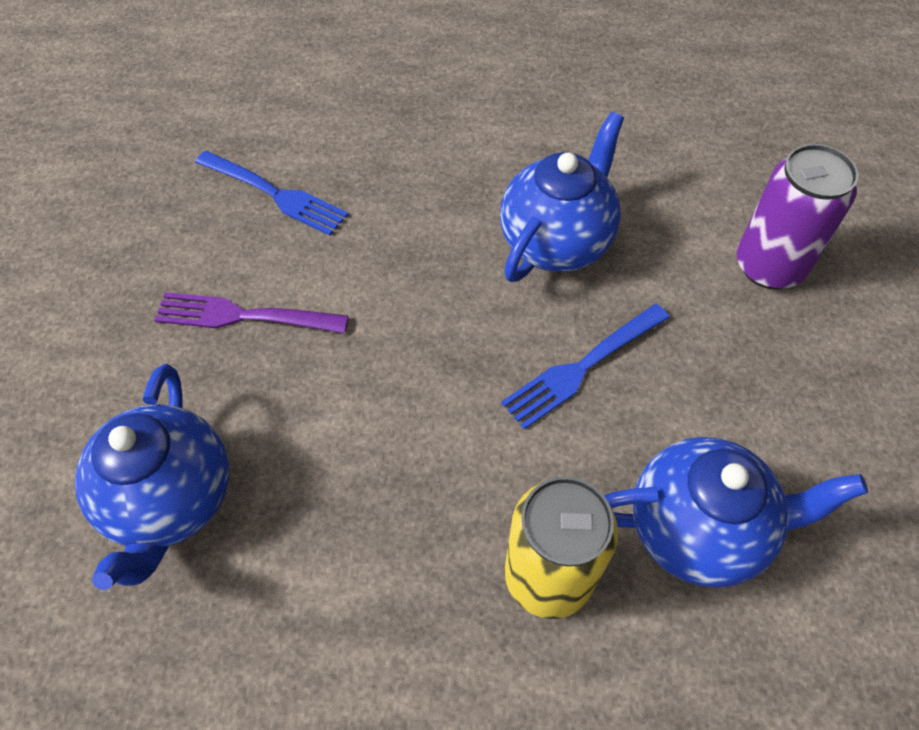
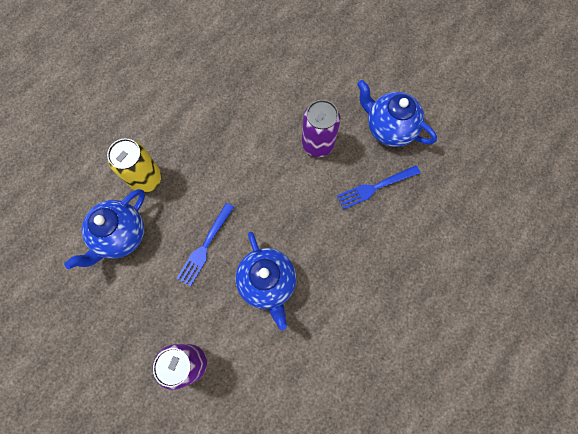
camera: 125 degrees right, 15 degrees up
(172, 500) = (258, 88): blue teapot -> blue teapot (389, 128)
(244, 316) = (318, 144): purple fork -> purple can
(582, 367) = (205, 246): blue fork -> blue fork turned 150 degrees counterclockwise

